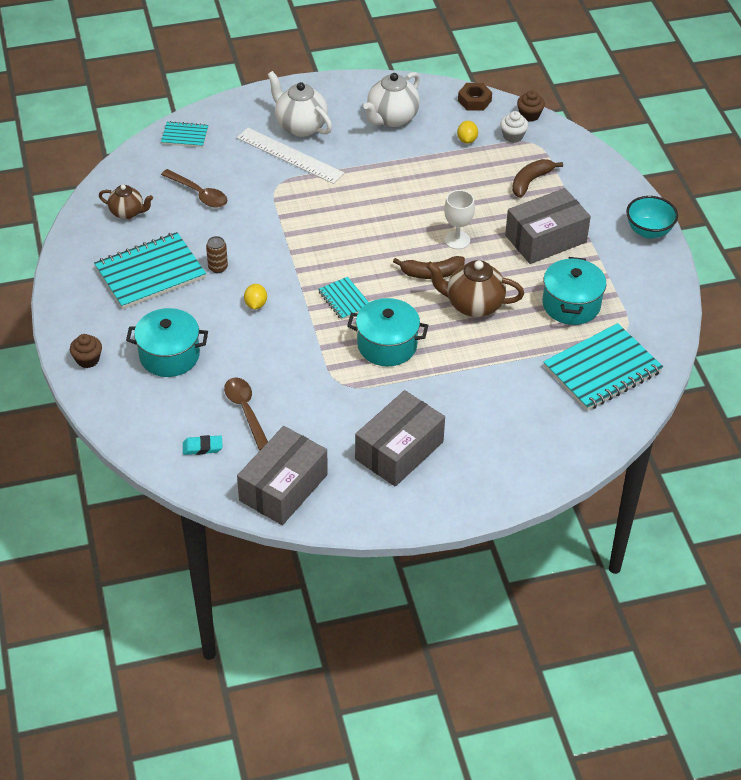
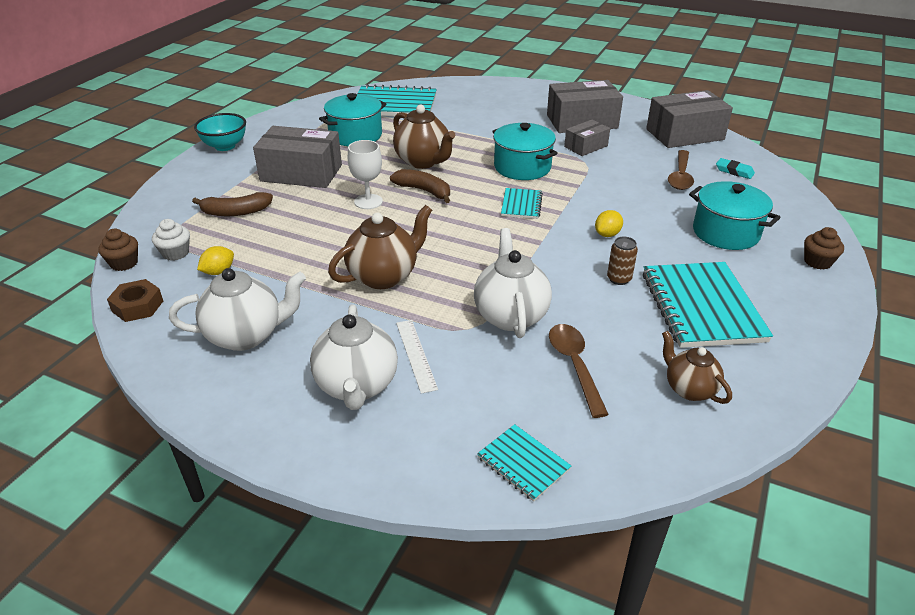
camera: 140 degrees left, 10 degrees down
(150, 273) = (701, 307): turquoise notebook -> turquoise notebook turned 75 degrees clockwise
(262, 205) = (510, 315): none -> white teapot
(290, 155) = (416, 355): white ruler -> white ruler, size x0.59
(360, 409) = (586, 146): none -> grey box
(366, 189) = (384, 276): none -> brown teapot

